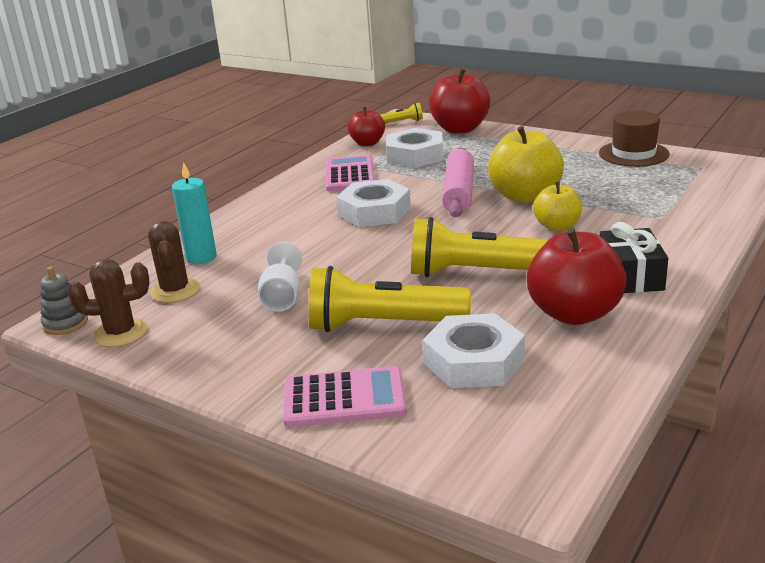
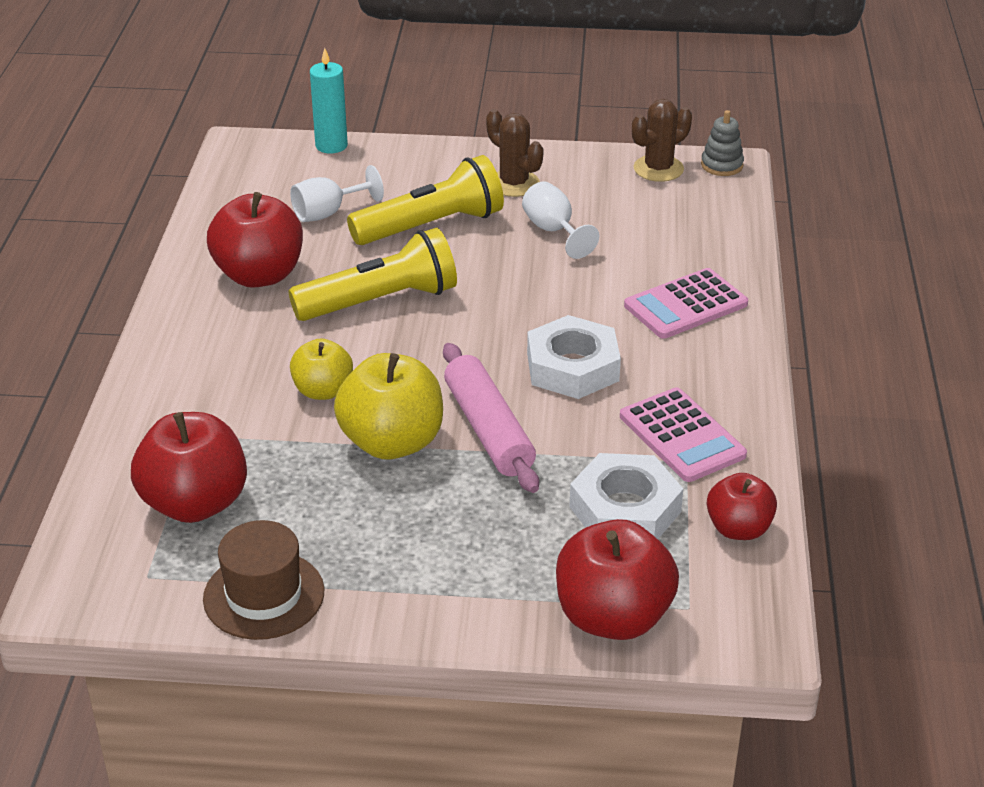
camera: 150 degrees right, 10 degrees up
(175, 291) = (669, 214): brown cactus -> brown cactus (514, 183)
(201, 257) = (698, 255): turquoise candle -> turquoise candle (331, 145)
(344, 398) = (411, 165): pink calculator -> pink calculator (685, 305)
(402, 122) = (744, 621): yellow flashlight -> none
(474, 361) = (328, 213): white nut -> white goblet
(630, 276) = (215, 332): black gift -> none
(667, 189) = (195, 503): none -> red apple

